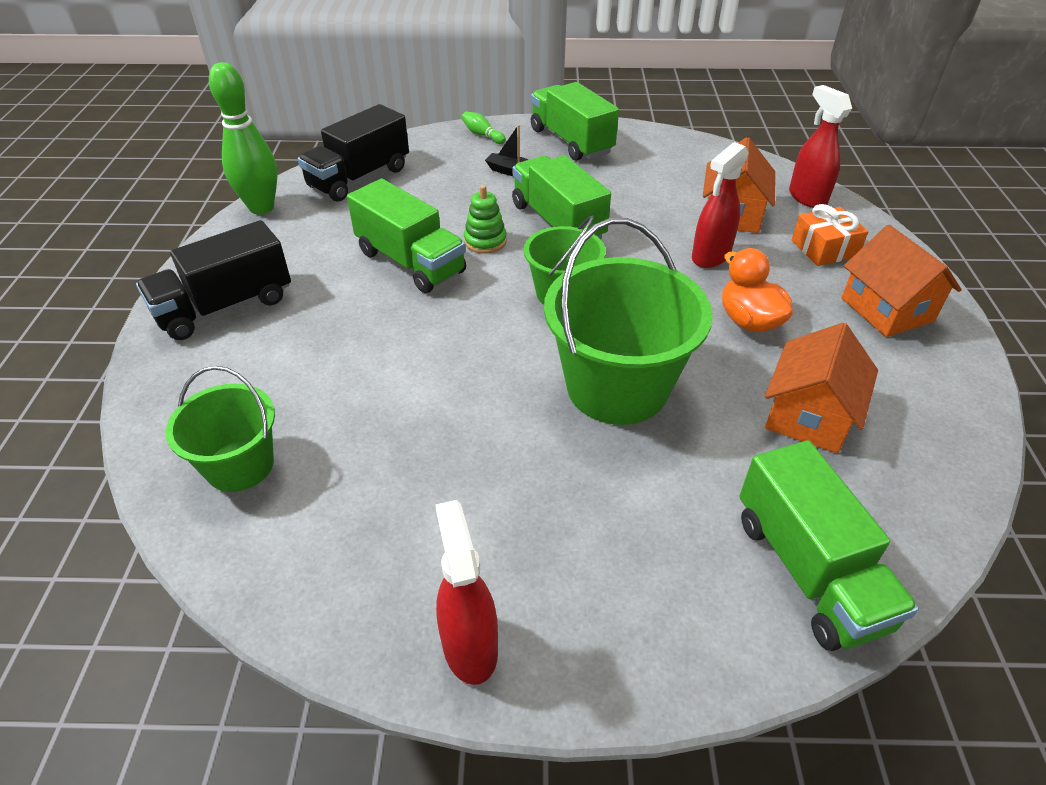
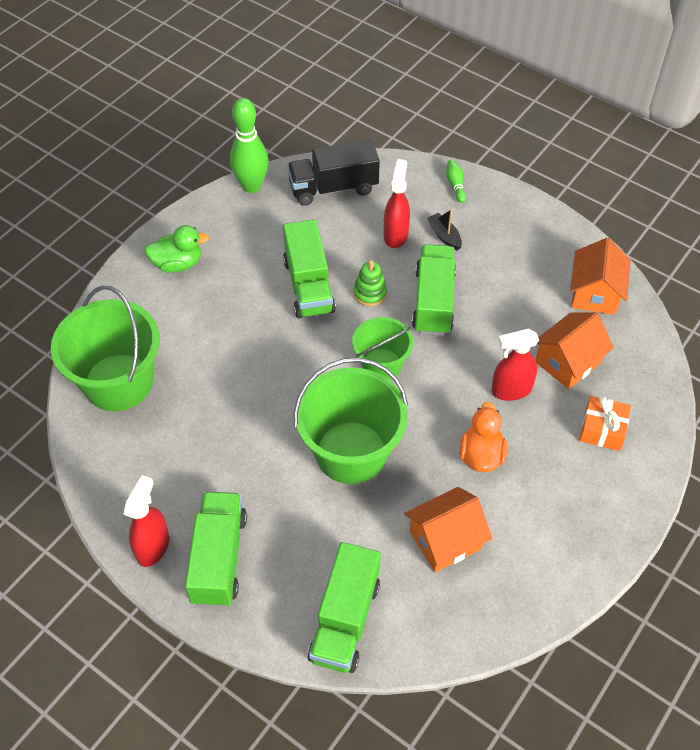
camera: 35 degrees right, 10 degrees up
(225, 307) = (178, 264): black truck -> green duck
(240, 465) = (118, 382): green bucket -> green bucket, size x1.70
(571, 141) = (517, 225): green truck -> green truck (219, 558)
(807, 197) = (645, 378): red spray bottle -> red spray bottle (396, 235)
(887, 310) = (587, 502): orange house -> orange house (595, 293)

